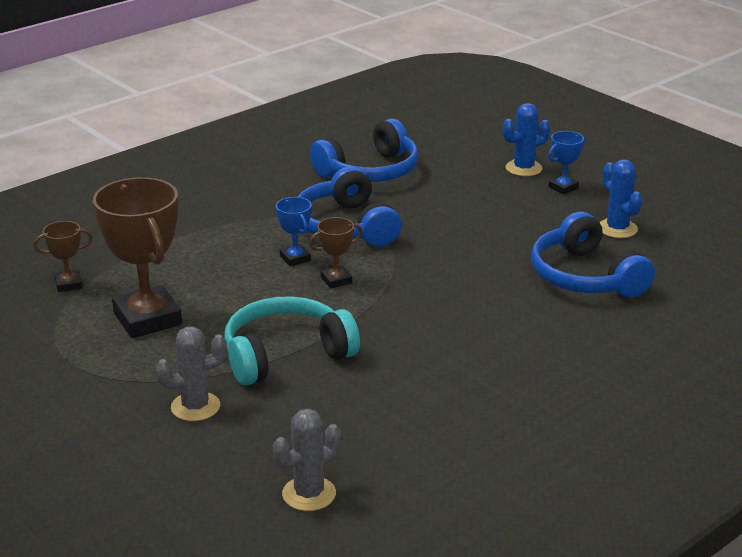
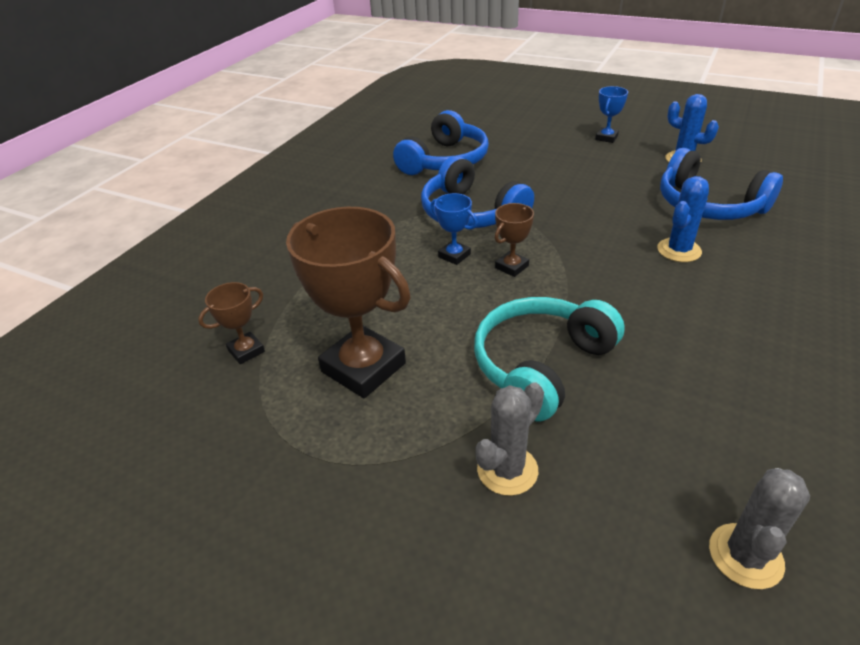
camera: 20 degrees left, 10 degrees up
(523, 168) = (561, 130): blue cactus -> blue cactus (679, 250)

